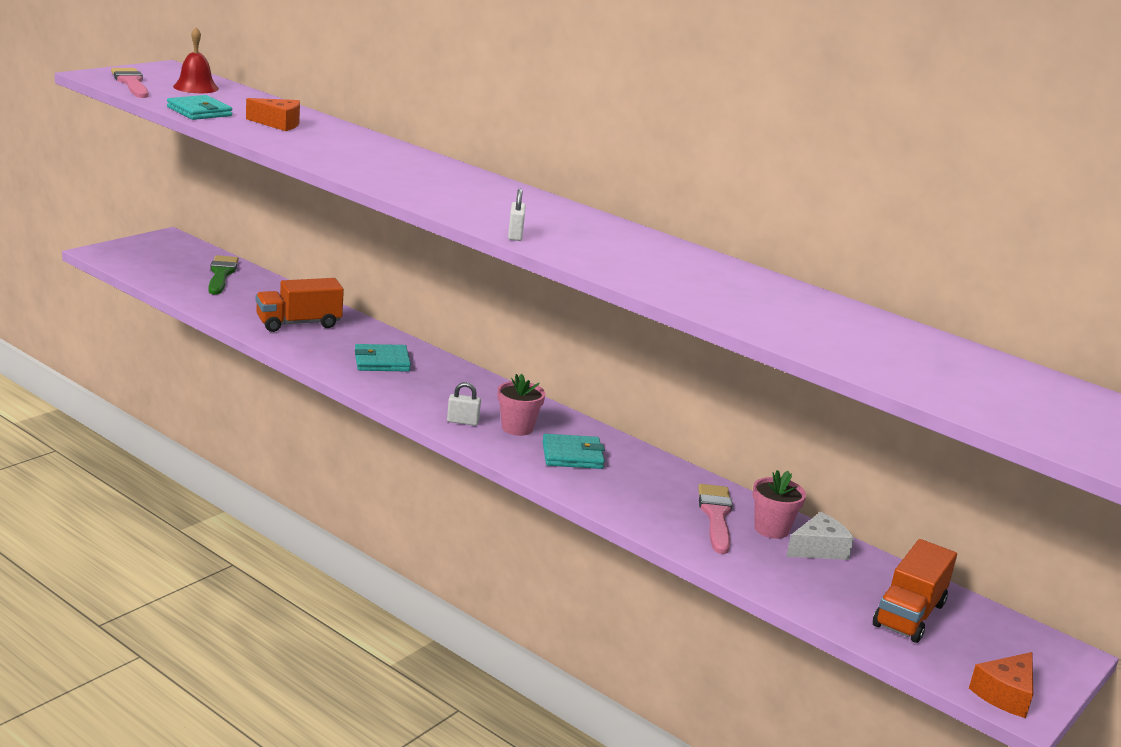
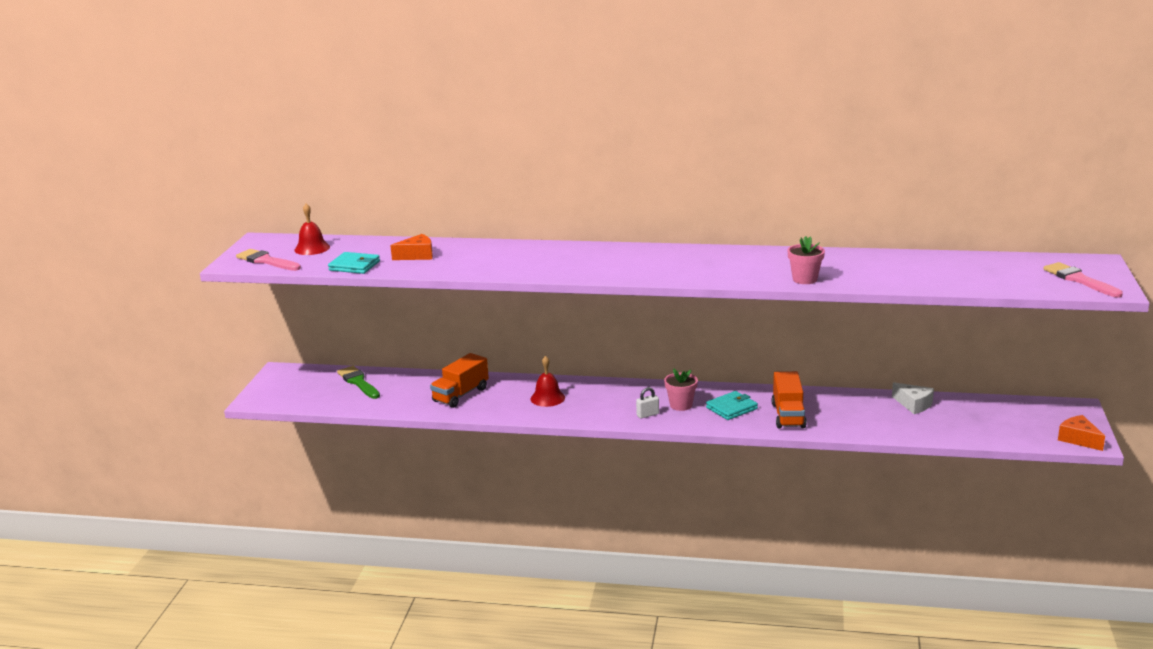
camera: 25 degrees left, 0 degrees up
(382, 362) = (547, 398): turquoise wallet -> red bell
(515, 235) = (686, 278): white padlock -> none
(716, 516) = (845, 409): pink brush -> pink brush (1079, 280)
(771, 529) = (879, 404): pink flower pot -> pink flower pot (804, 279)
(818, 549) = (914, 404): white cheese -> white cheese turned 105 degrees clockwise
(909, 614) = (994, 420): orange truck -> orange truck (788, 415)
(1005, 694) = (1078, 439): orange cheese -> orange cheese turned 135 degrees clockwise

